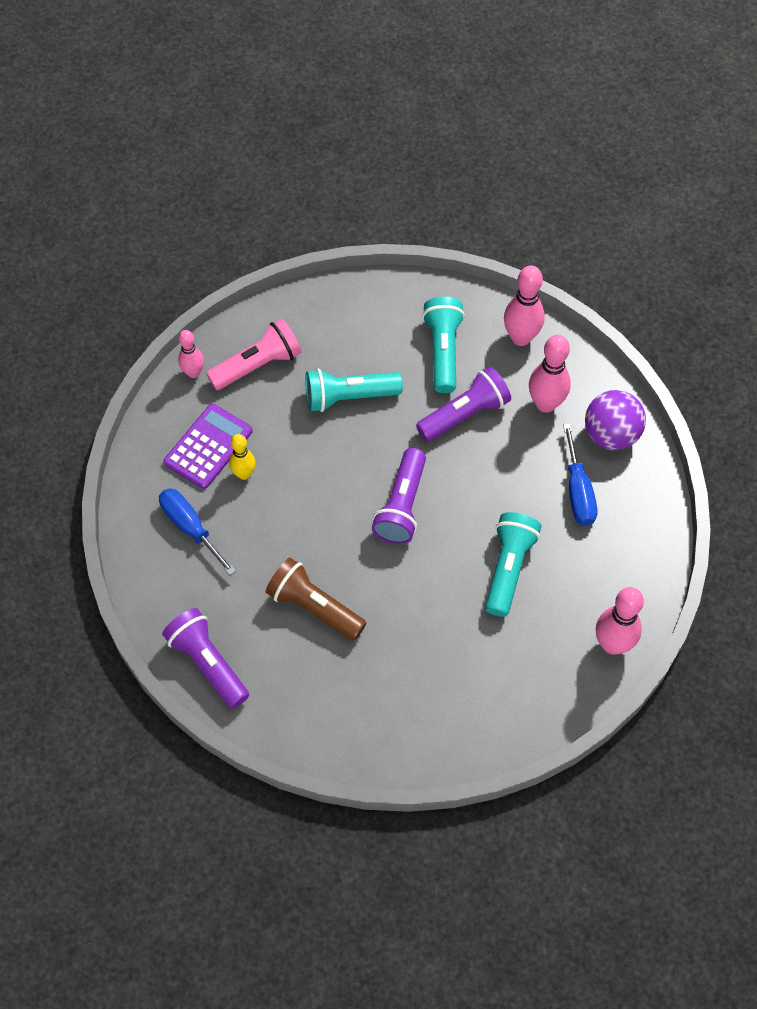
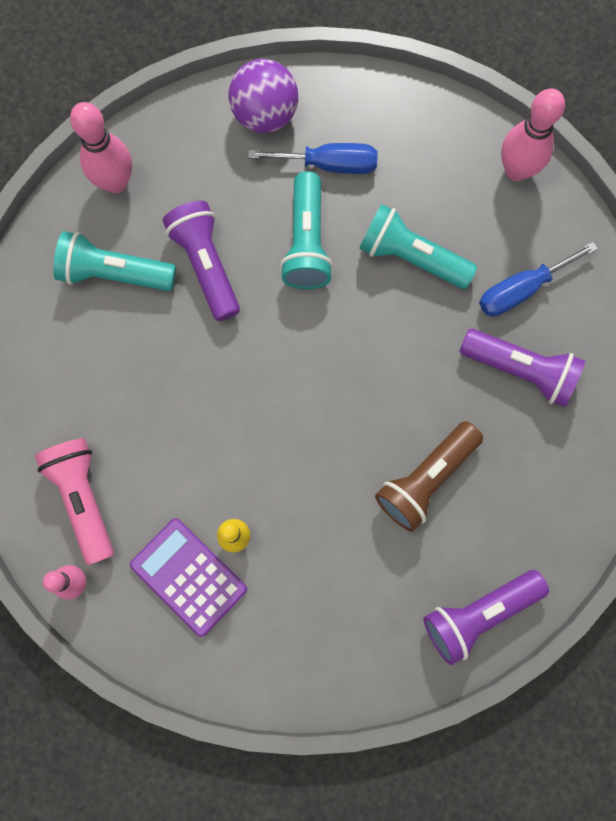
camera: 80 degrees left, 15 degrees up
(190, 527) = (297, 613): blue screwdriver -> blue screwdriver (521, 289)
(349, 397) = (154, 394): turquoise flashlight -> turquoise flashlight (306, 242)
(402, 506) = (313, 358): purple flashlight -> purple flashlight (520, 370)
(545, 404) = (211, 174): pink bowling pin -> none

